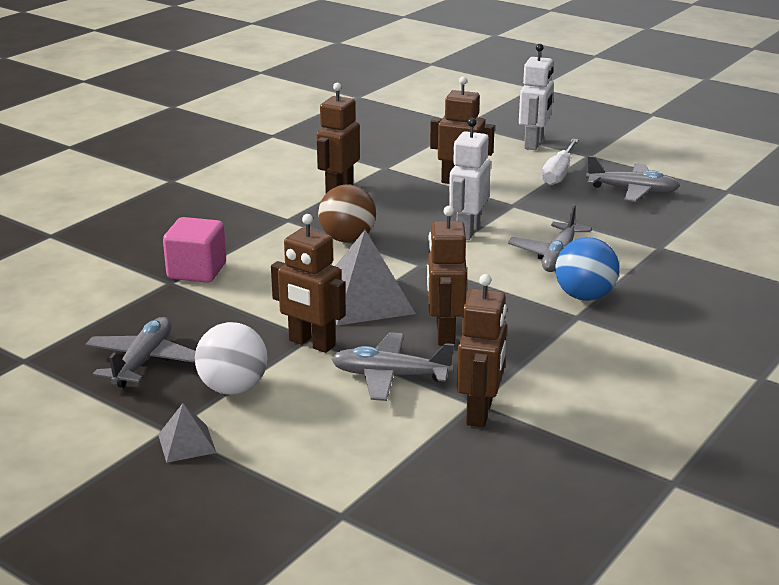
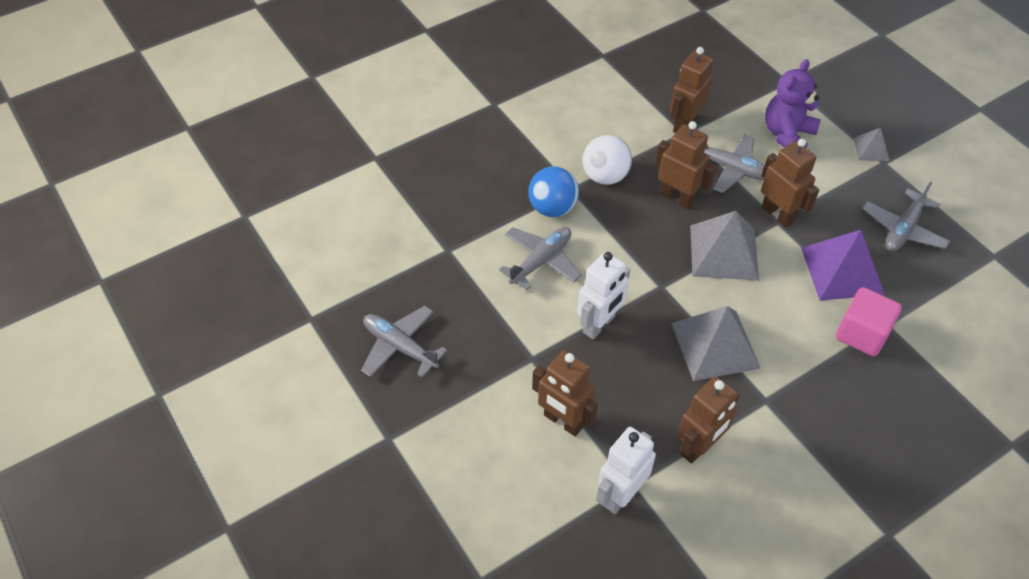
camera: 160 degrees left, 25 degrees up
(222, 311) = (842, 271): none -> purple pyramid
(233, 388) = (839, 186): white ball -> white ball (605, 176)
(321, 433) = (787, 135): none -> purple teddy bear
(347, 239) = (715, 345): brown ball -> grey pyramid
(444, 334) = (677, 198): brown robot -> brown robot turned 75 degrees counterclockwise
(534, 144) = (430, 490): white robot -> white robot (620, 495)
(558, 173) = (448, 407): white screwdriver -> none

